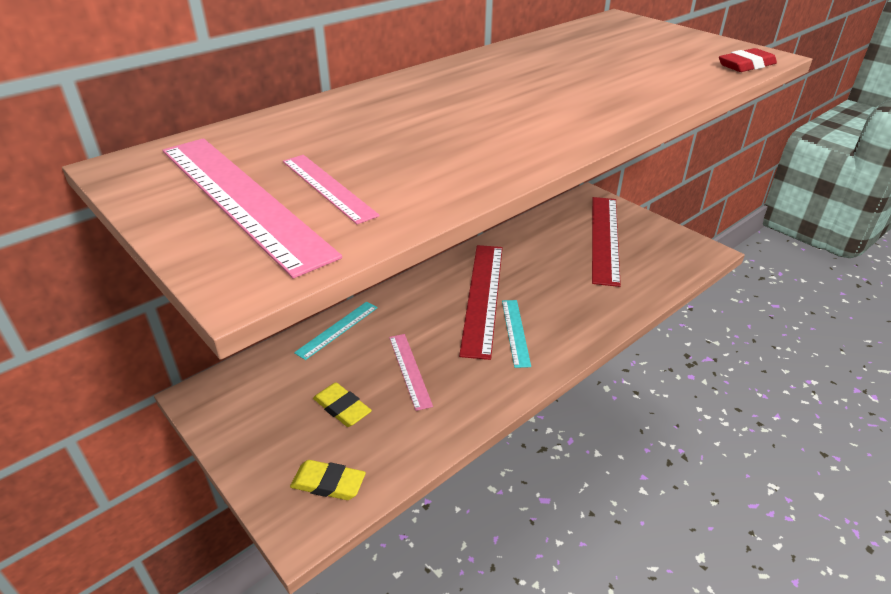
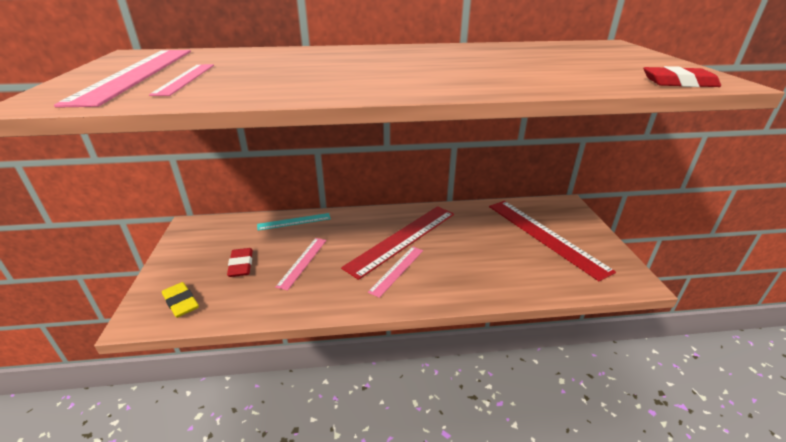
camera: 35 degrees right, 5 degrees down
(342, 408) = (241, 265): yellow eraser -> red eraser
(515, 332) = (397, 270): turquoise ruler -> pink ruler
(604, 238) = (545, 236): red ruler -> red ruler turned 75 degrees counterclockwise

